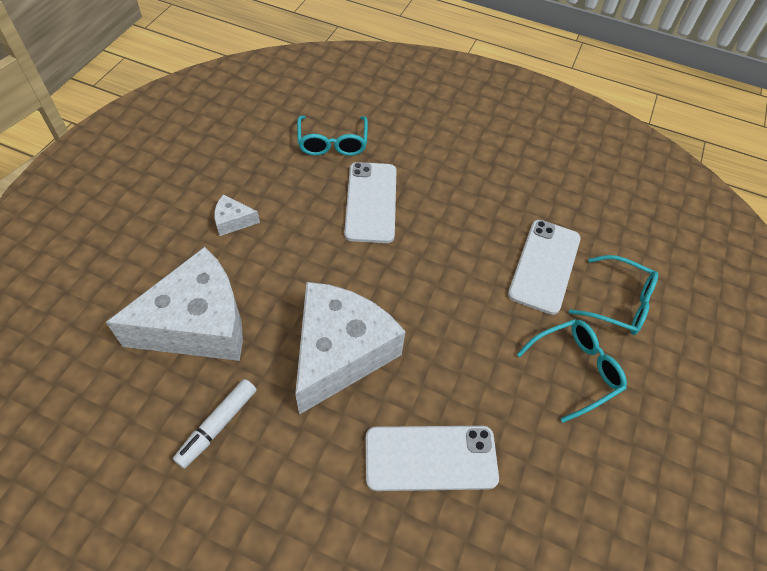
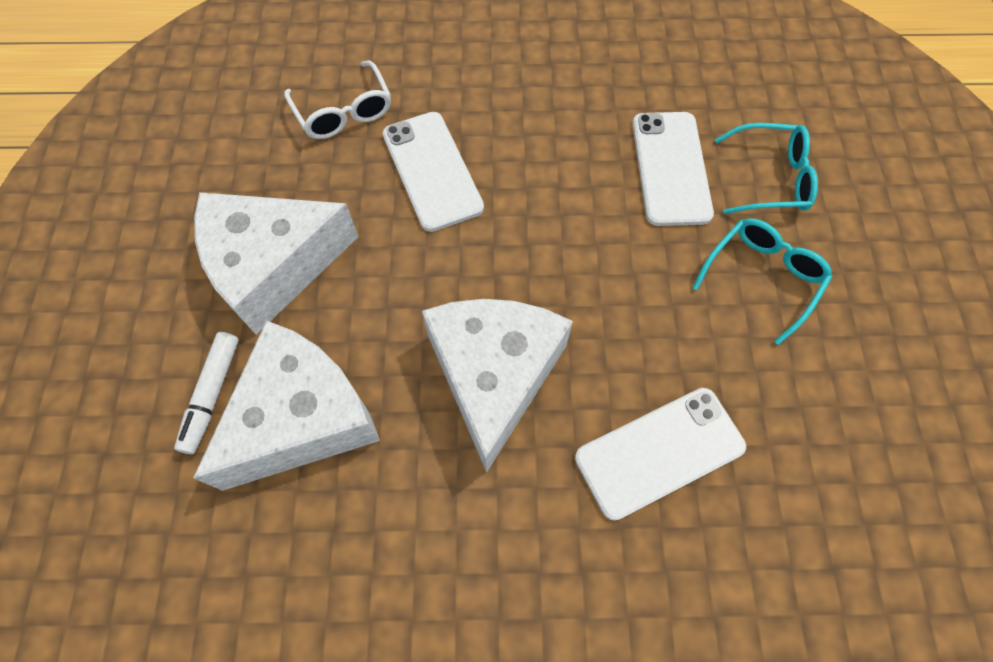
camera: 20 degrees left, 10 degrees up
(217, 425) = (397, 532): white marker -> white marker (211, 395)
(233, 221) = (273, 266): white cheese -> white cheese, size x2.46
(332, 143) = (344, 112): turquoise glasses -> white glasses

